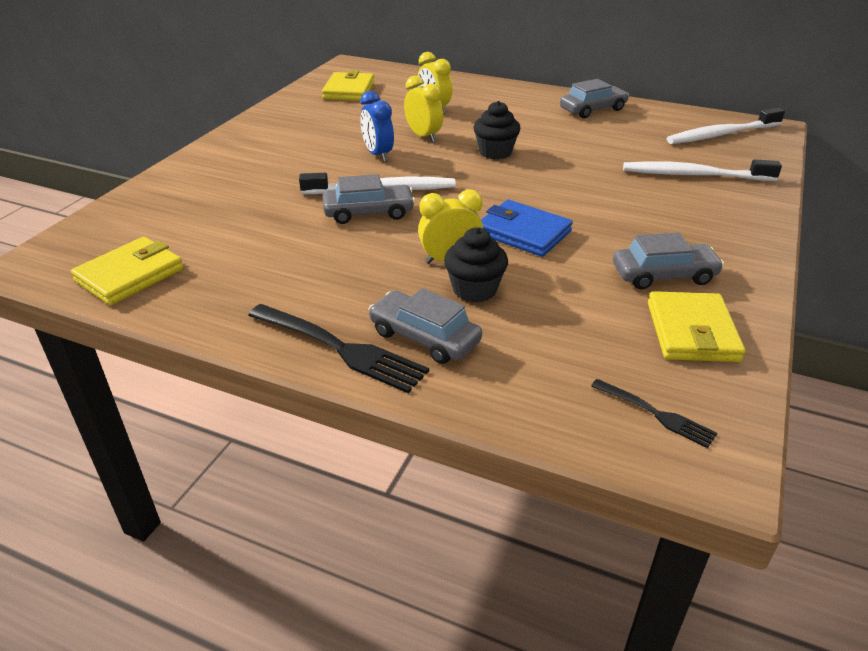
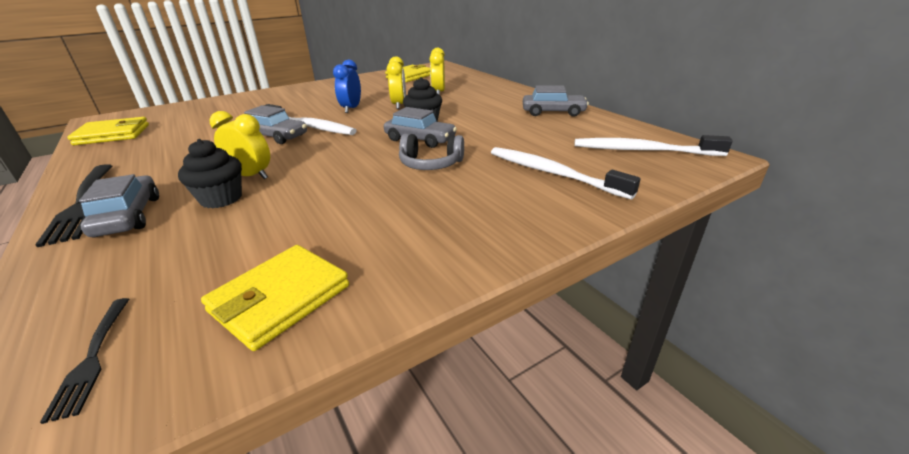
camera: 35 degrees right, 5 degrees down
(523, 232) = (332, 174): blue wallet -> none
(589, 196) = (430, 164): none -> grey headphones
(663, 275) = (362, 240): grey car -> grey car (420, 139)

